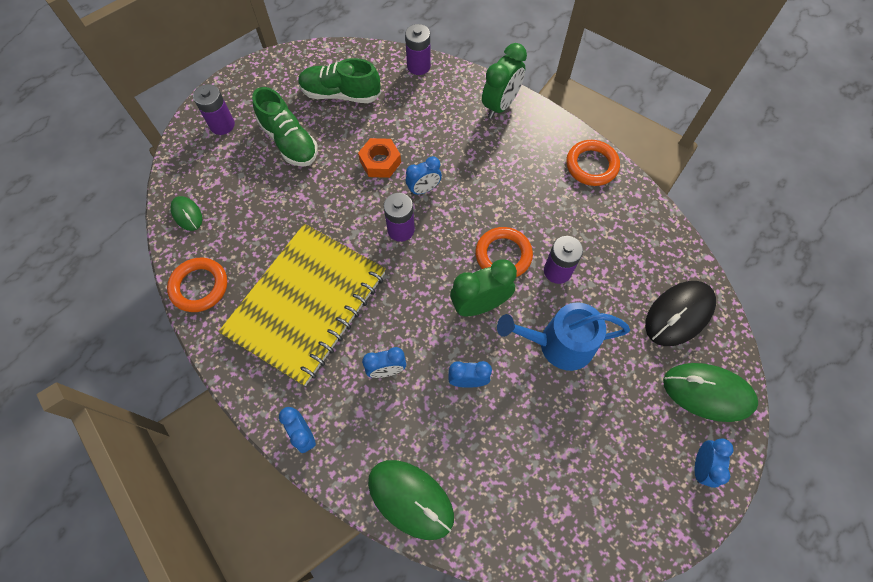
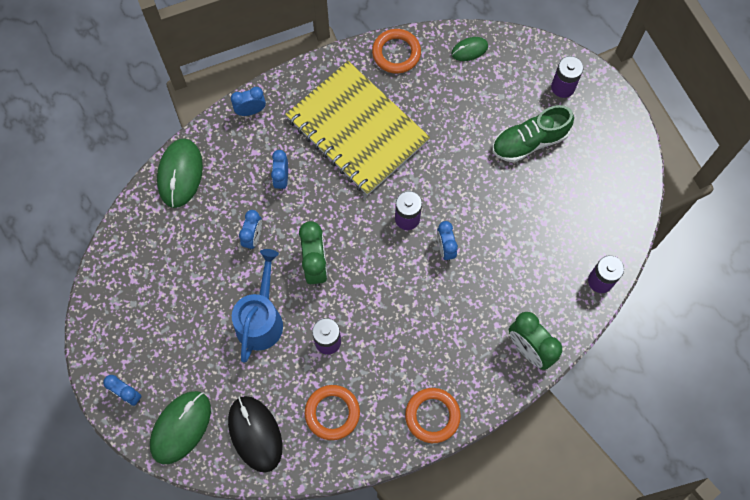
camera: 105 degrees right, 5 degrees up
(340, 94) = (578, 197): green shoe -> none
(380, 162) = (486, 217): orange nut -> none
(410, 499) = (180, 174): green mouse -> green mouse turned 45 degrees counterclockwise
(503, 255) = (357, 299): orange ring -> orange ring (332, 413)

